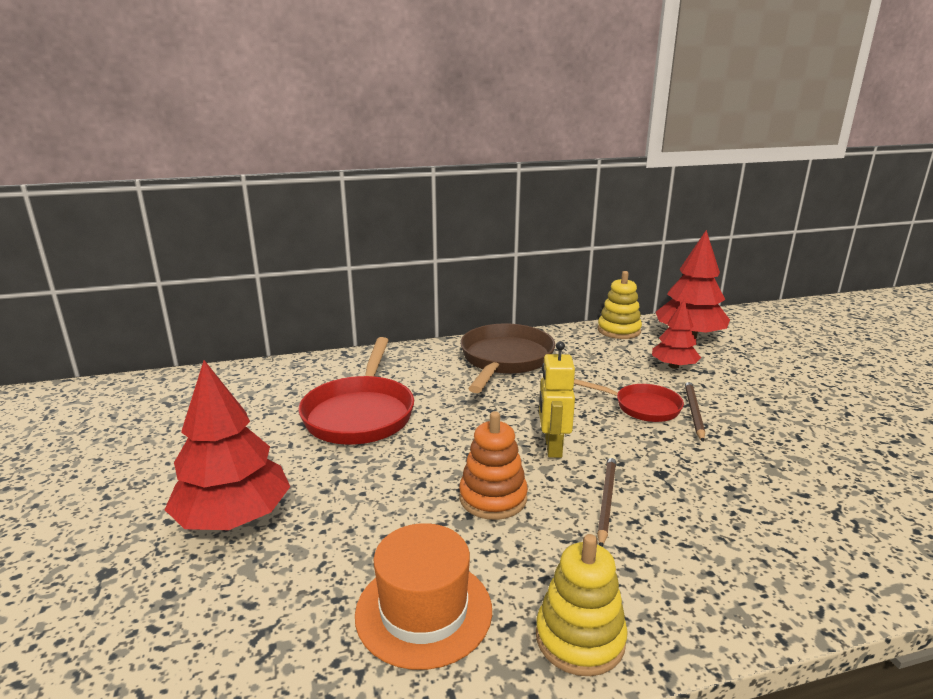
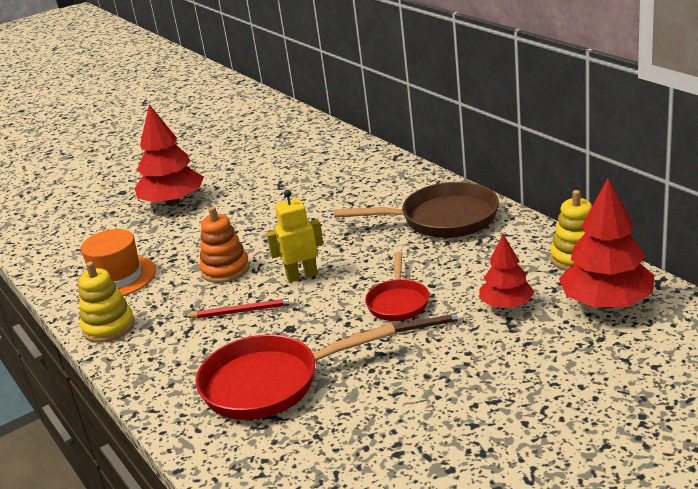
camera: 75 degrees right, 5 degrees up
(360, 414) = (305, 194): red pan -> red pan (269, 383)
(606, 500) = (242, 311): brown pencil -> red pencil

